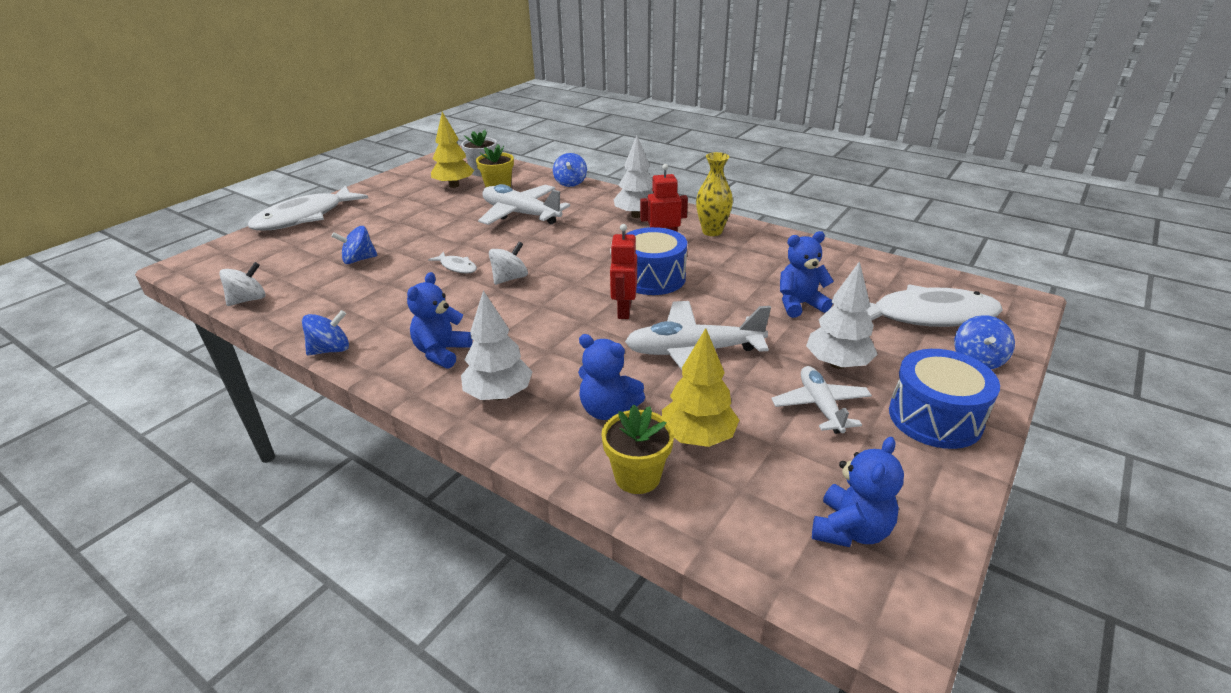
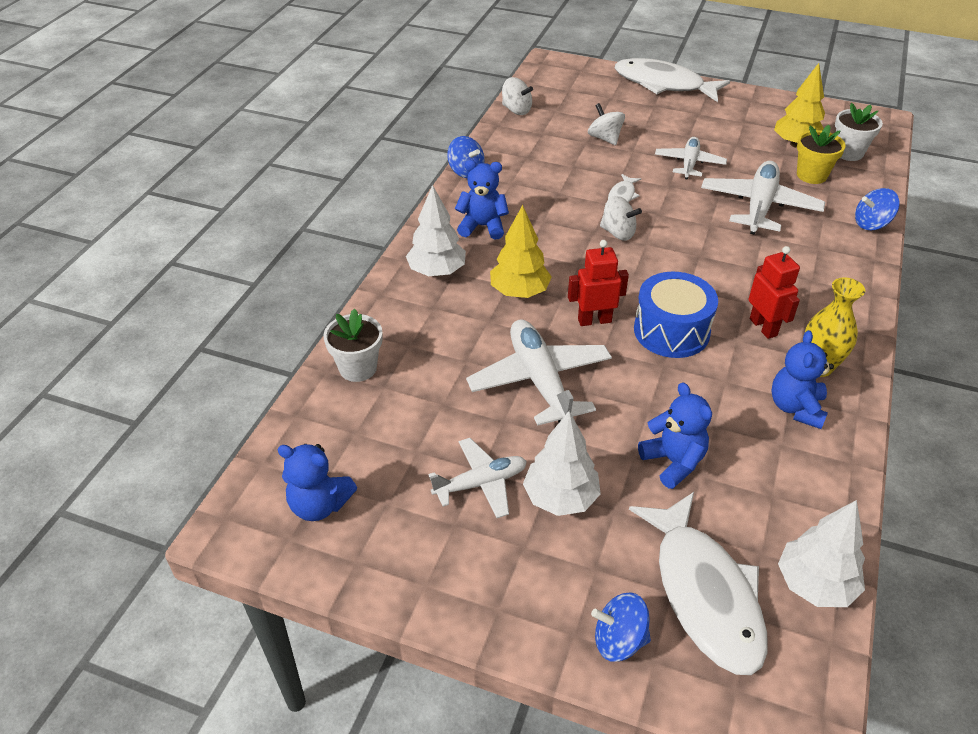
camera: 75 degrees right, 10 degrees up
(358, 260) = (605, 138): blue spinning top -> white spinning top
(439, 229) = (689, 164): none -> white plane
(608, 410) = (435, 337): blue teddy bear -> blue teddy bear (796, 408)
(637, 215) = (819, 294): white tree -> white tree (815, 585)
(637, 476) = (358, 368): yellow flower pot -> white flower pot
(698, 437) = (413, 398): yellow tree -> yellow tree (519, 292)
(935, 418) = (488, 582): blue drum -> none

